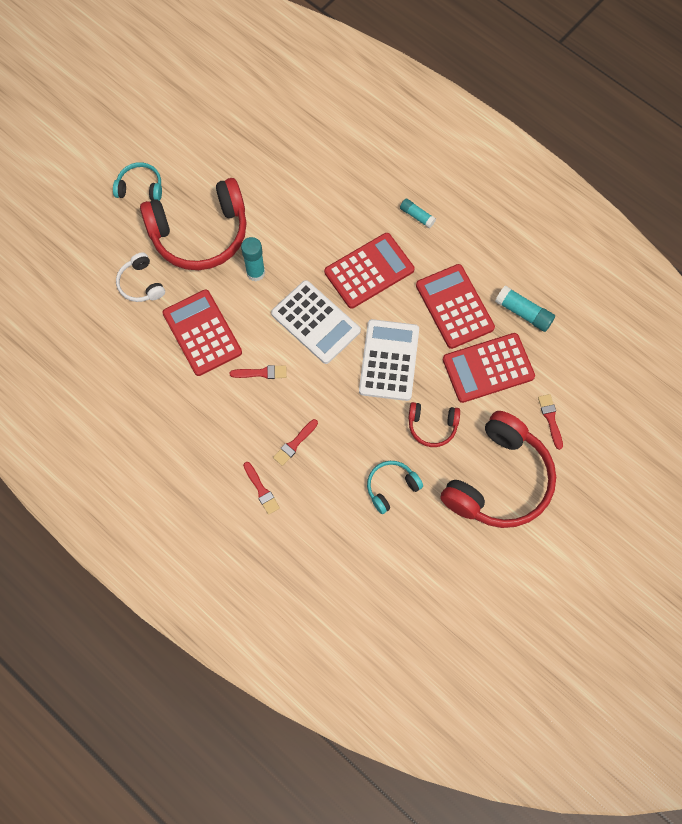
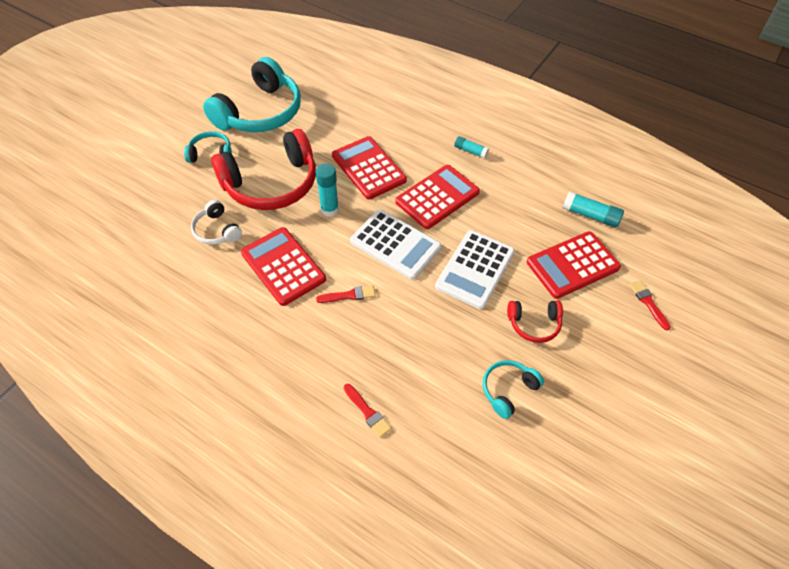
camera: 10 degrees left, 15 degrees down
(196, 137) = (260, 112): none -> turquoise headphones
(294, 444) = (395, 359): red brush -> none
(389, 360) = (475, 269): white calculator -> white calculator turned 150 degrees counterclockwise
(454, 306) = (525, 217): red calculator -> red calculator (368, 168)
(499, 480) = (618, 368): red headphones -> none

